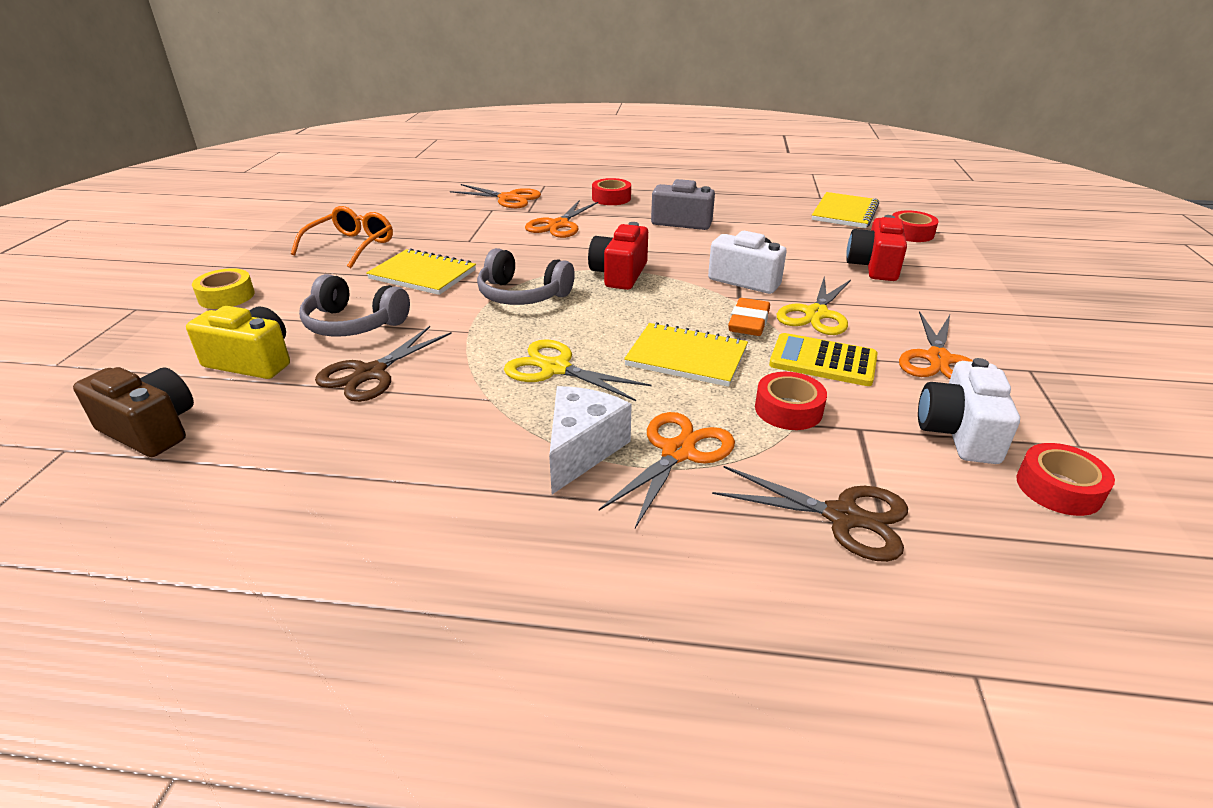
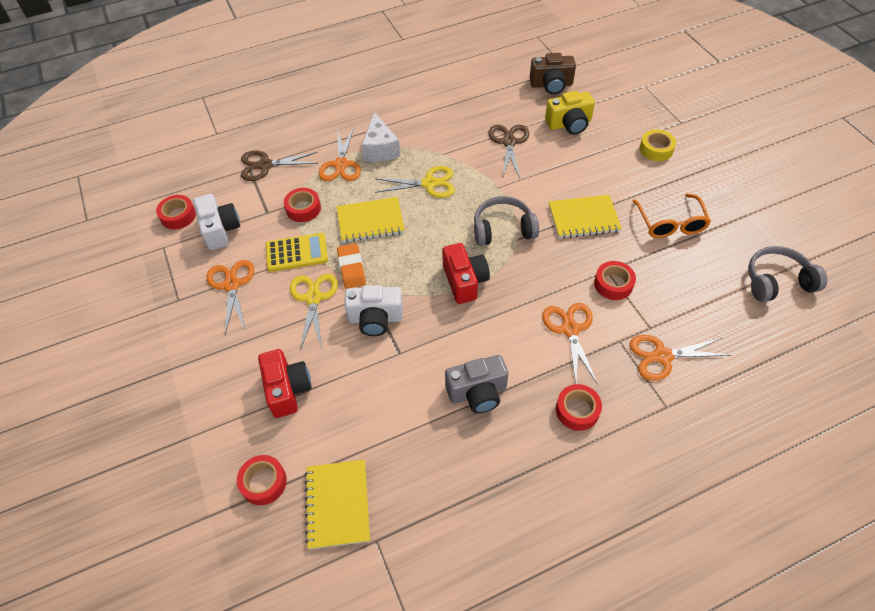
camera: 150 degrees right, 20 degrees up
(354, 324) = (561, 164): grey headphones -> grey headphones (777, 281)
(478, 233) = (613, 284): none -> red tape

